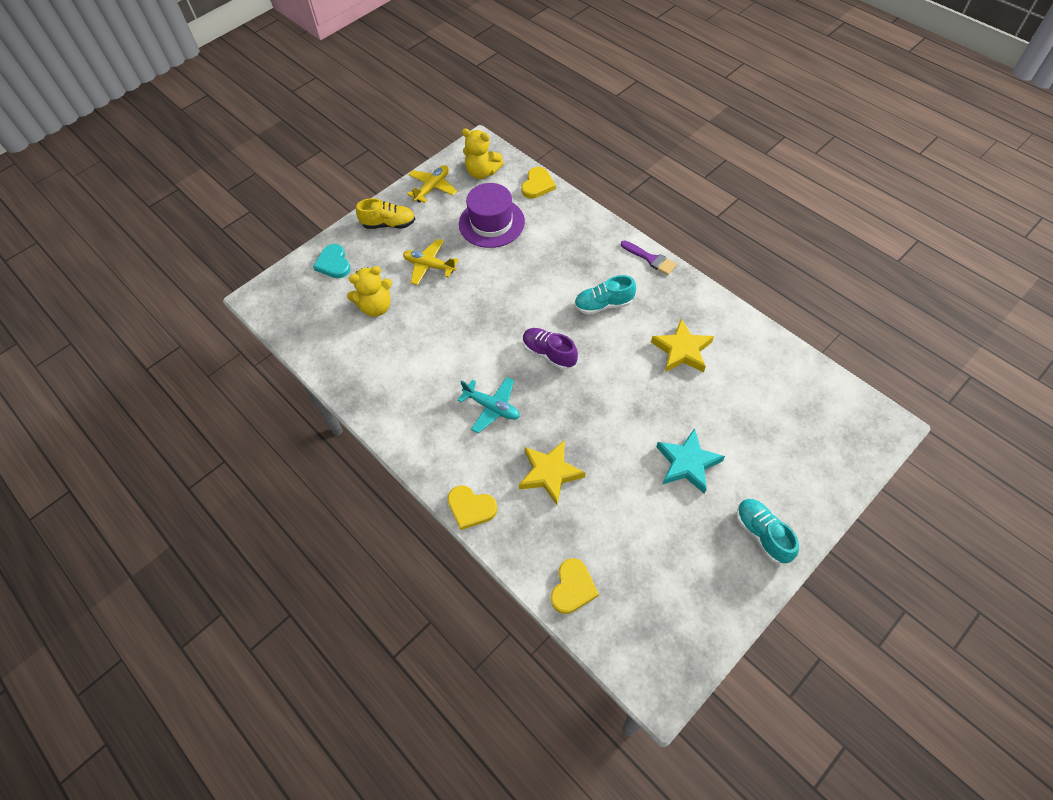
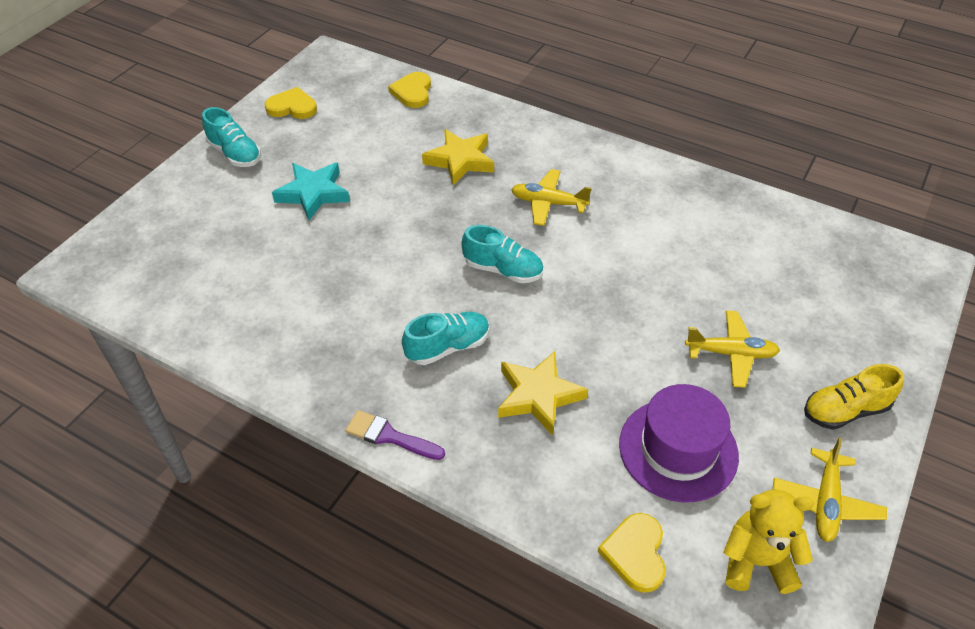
camera: 160 degrees right, 10 degrees down
(333, 263) = (873, 329): turquoise heart -> none
(376, 307) = (763, 282): yellow teddy bear -> none
(471, 508) = (529, 123): yellow heart -> yellow heart (292, 107)
(492, 407) = (548, 203): turquoise plane -> yellow plane
(549, 354) = (503, 270): purple shoe -> turquoise shoe
(682, 350) = (327, 307): yellow star -> yellow star (538, 396)

